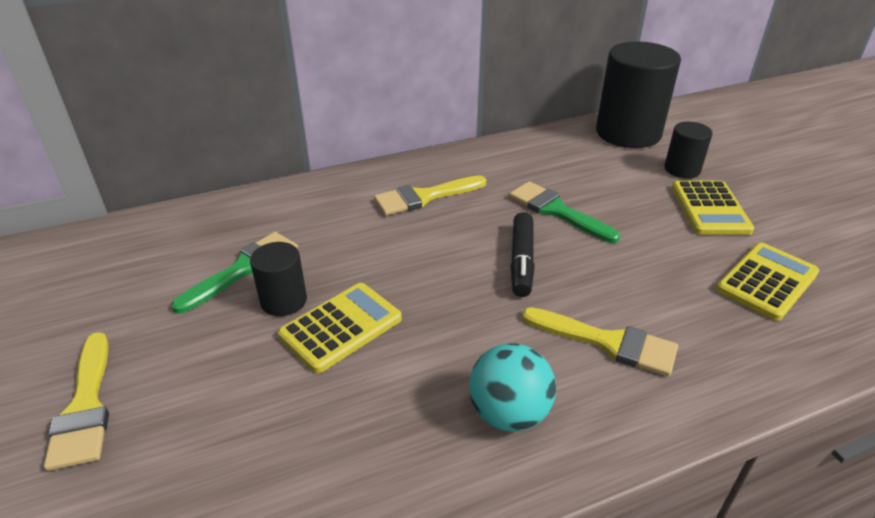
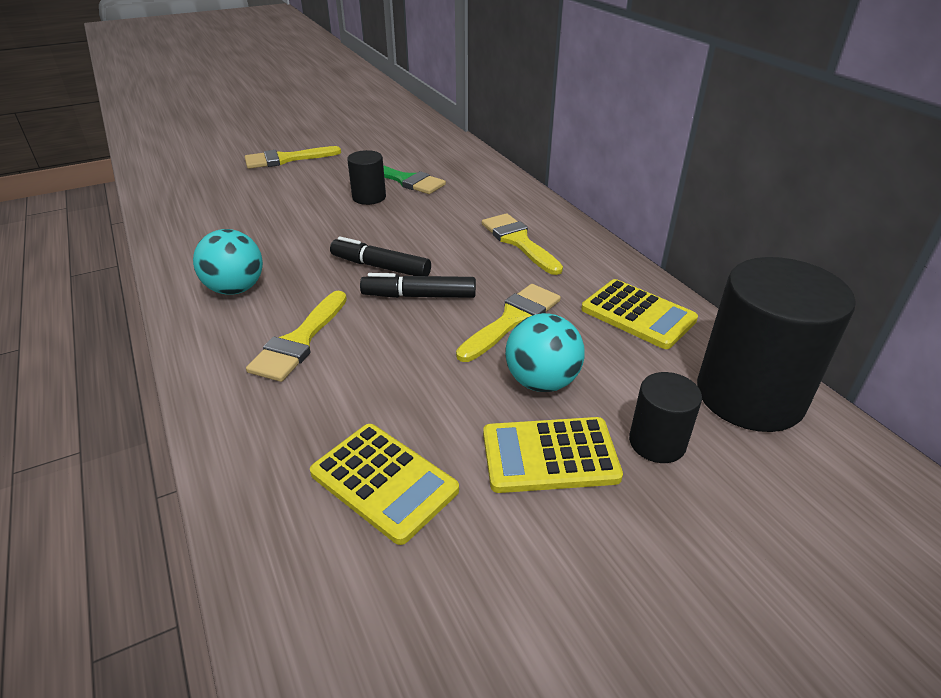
camera: 85 degrees right, 0 degrees up
(341, 327) = (338, 220): yellow calculator -> yellow calculator (638, 315)
(464, 287) = (381, 267): none -> black marker
(556, 211) = (512, 320): green brush -> yellow brush
(634, 204) = (541, 381): none -> turquoise ball

